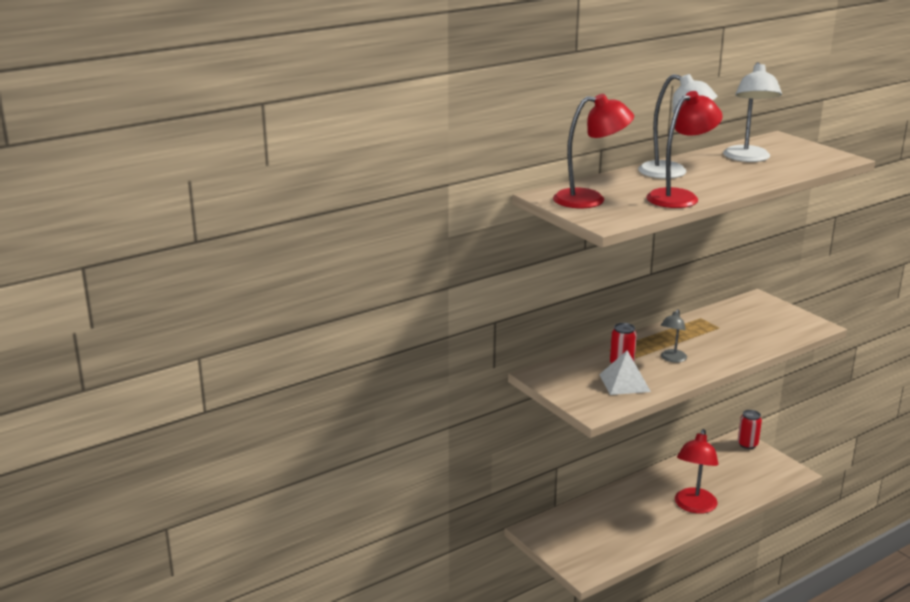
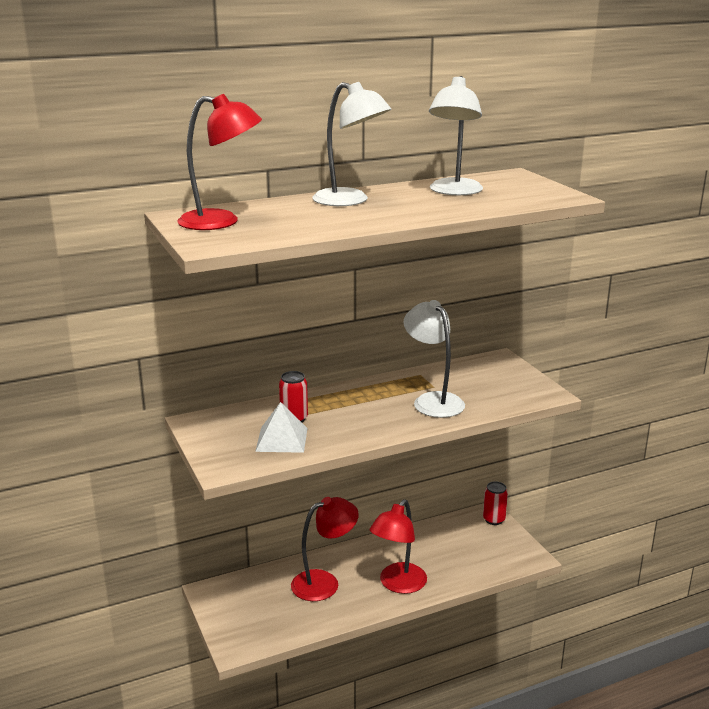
camera: 10 degrees right, 0 degrees up
(672, 359) = (355, 417): grey lamp -> none
(680, 197) = (327, 225): red lamp -> red lamp (324, 582)
(727, 339) = (433, 400): none -> white lamp

